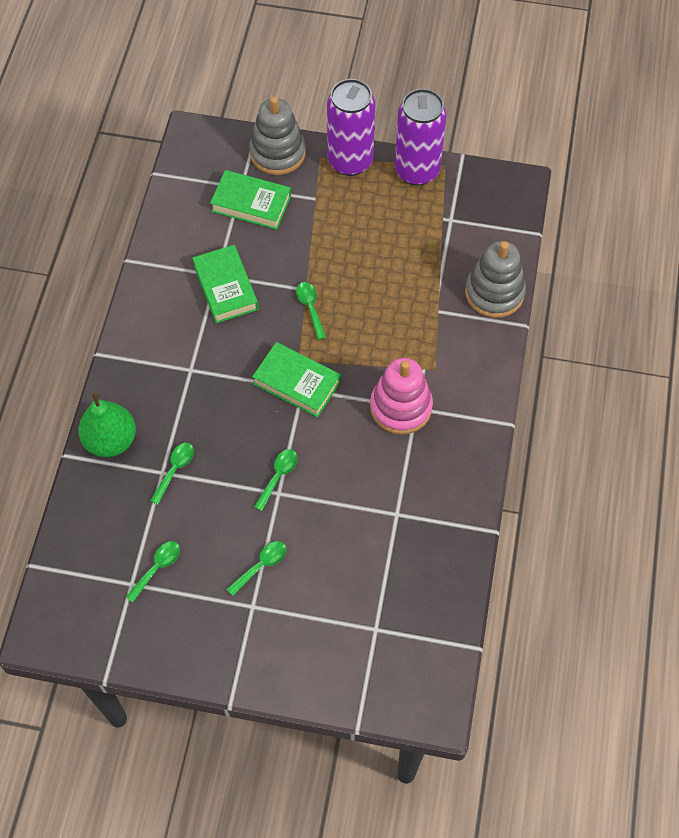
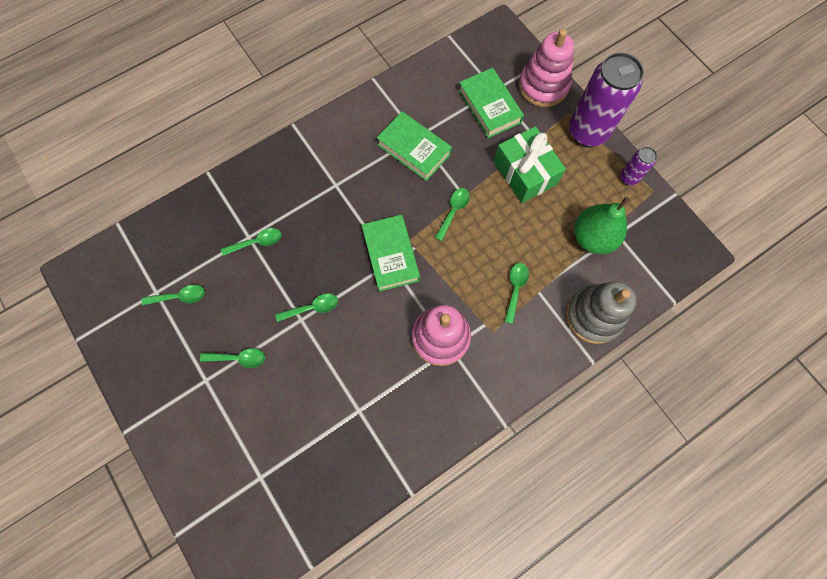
camera: 45 degrees right, 10 degrees up
(111, 440) = (242, 187): green pear -> green pear (592, 237)
(226, 287) = (414, 149): green book -> green book turned 75 degrees counterclockwise
(277, 153) = (543, 86): grey stacking toy -> pink stacking toy
(335, 232) = (525, 173): none -> green gift
(417, 171) = (629, 178): purple can -> purple can, size x0.47
(419, 323) = (515, 289): none -> green spoon

